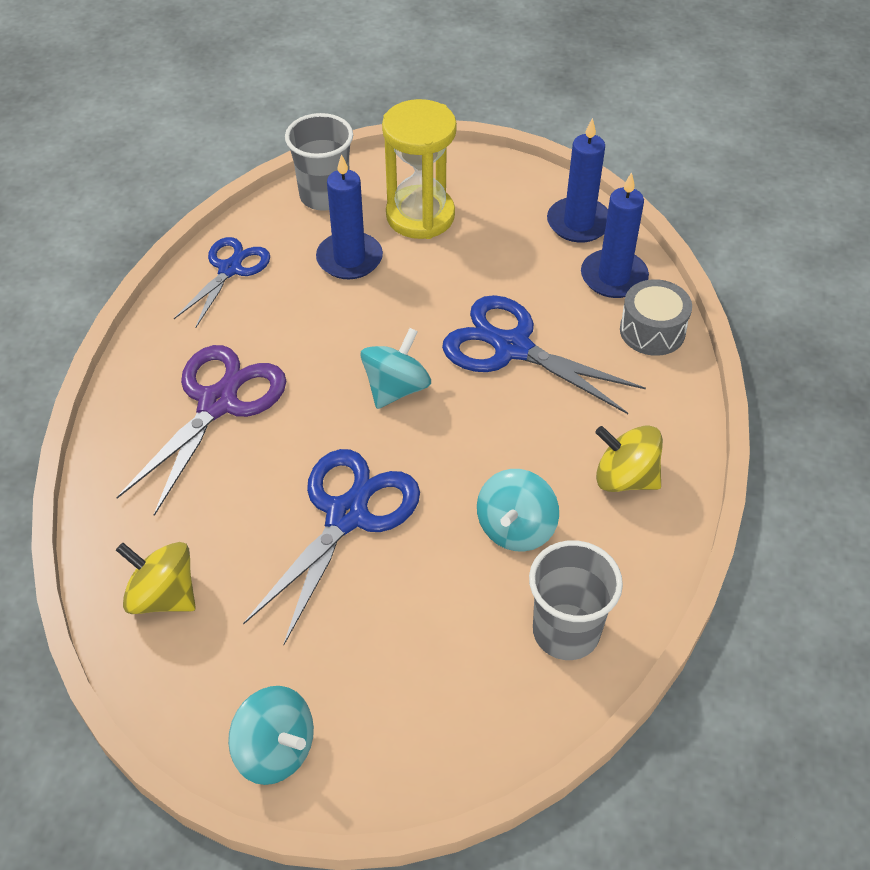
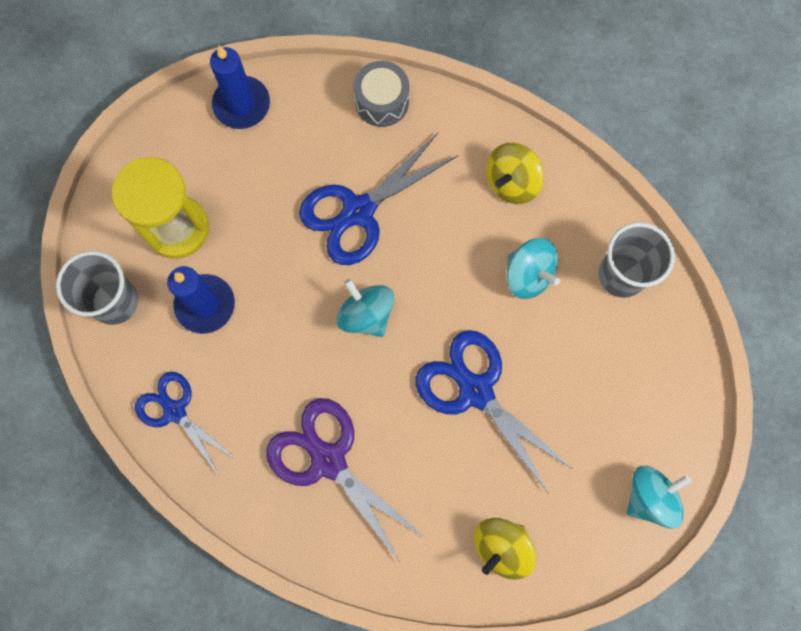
camera: 70 degrees left, 25 degrees up
(613, 277) = (314, 104): blue candle -> none

